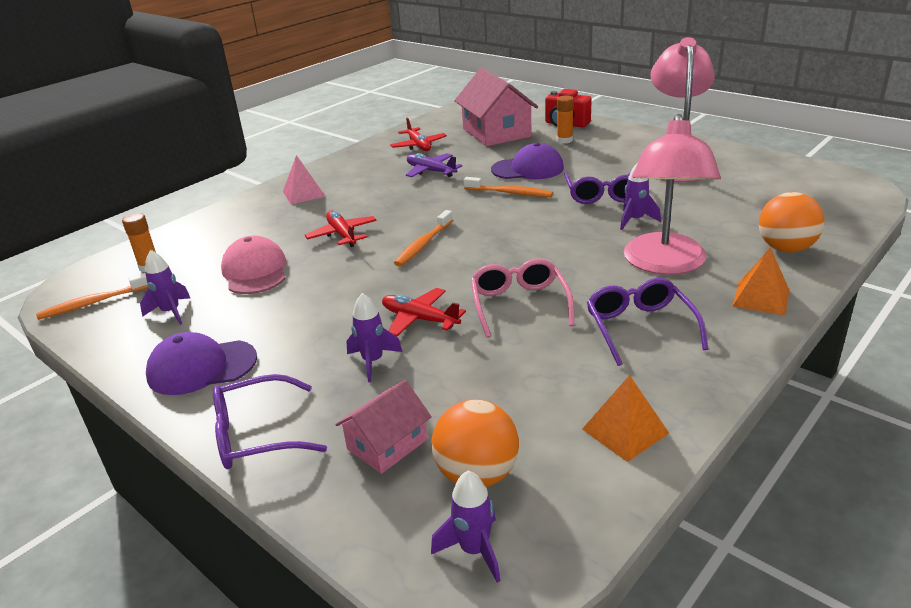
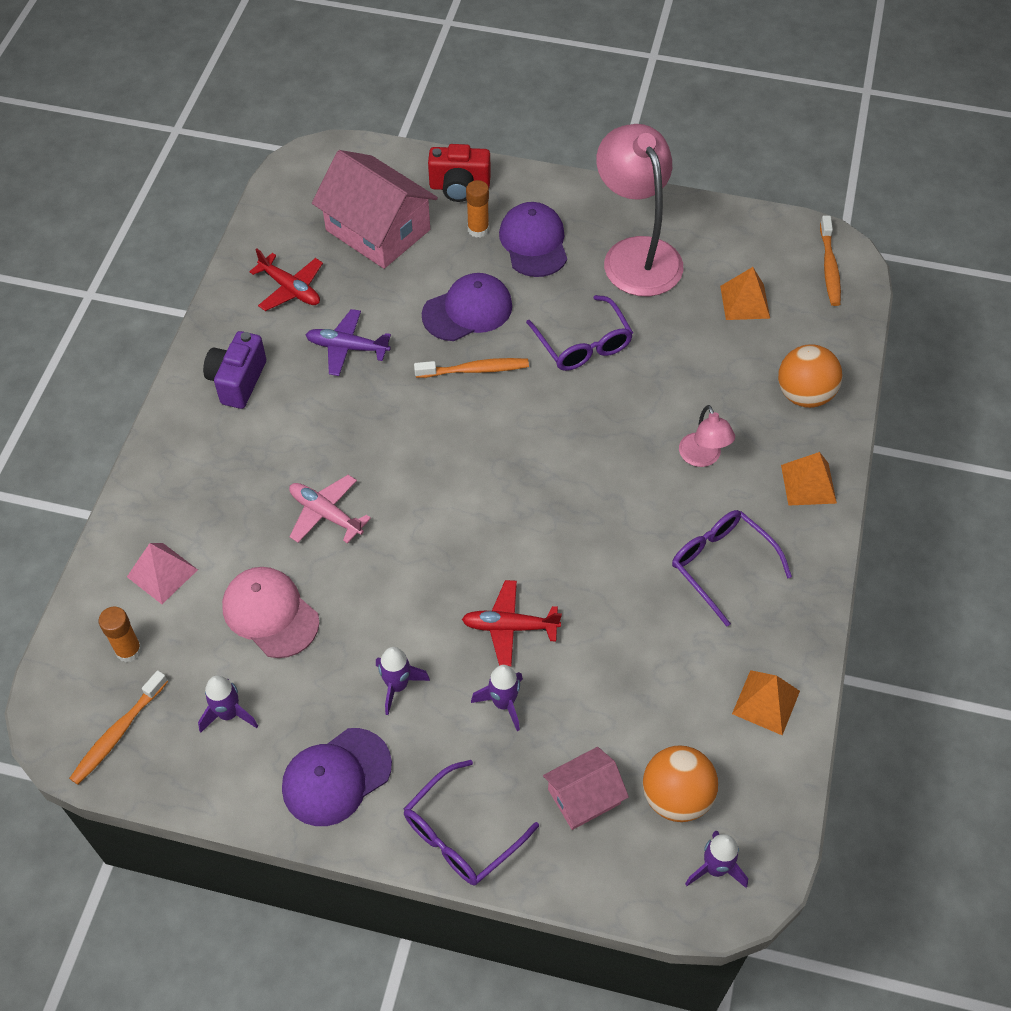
camera: 30 degrees left, 25 degrees up
(303, 194) = (211, 444): pink pyramid -> pink pyramid (162, 573)
(342, 235) = (326, 514): red plane -> pink plane
(348, 173) = (237, 381): none -> purple camera
(387, 444) = (584, 796): pink house -> pink house turned 45 degrees clockwise
(423, 244) = (434, 501): orange toothbrush -> orange toothbrush (829, 267)
(519, 304) = (594, 570): pink glasses -> none
(600, 150) = (534, 242): none -> purple cap
(635, 220) = (640, 386): purple rocket -> purple rocket (397, 686)
(664, 264) = (702, 457): pink lamp -> pink lamp, size x0.48
(756, 195) = (745, 302): none -> orange pyramid

